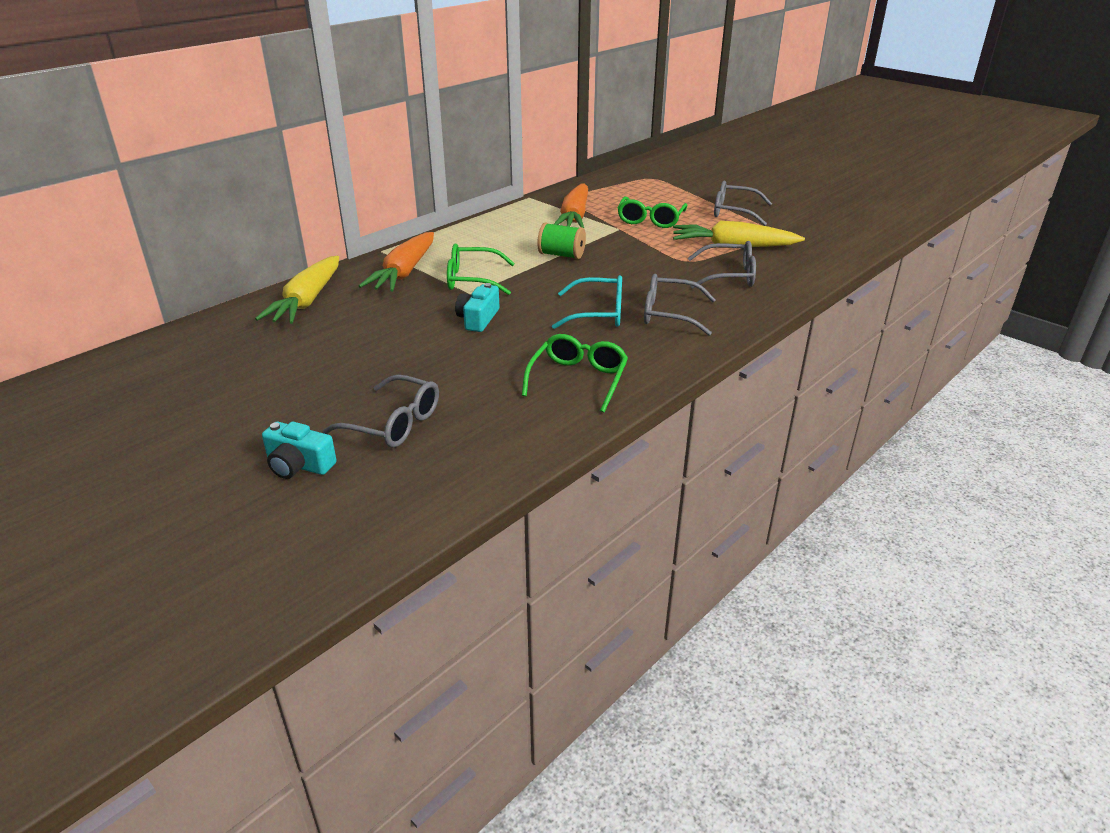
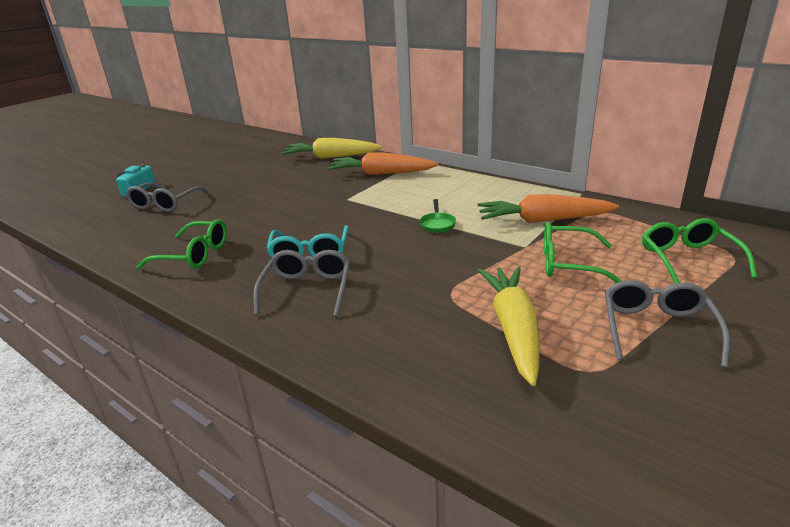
camera: 85 degrees right, 5 degrees down
(472, 279) = (373, 196): green glasses -> green glasses (688, 259)
(478, 319) = (302, 207): turquoise camera -> none
(561, 255) = (437, 224): green spool -> green pan
(729, 276) = (413, 327): grey glasses -> none

